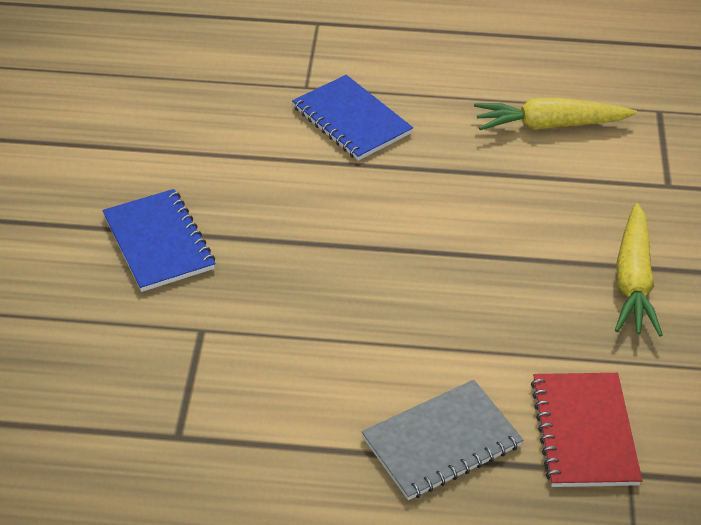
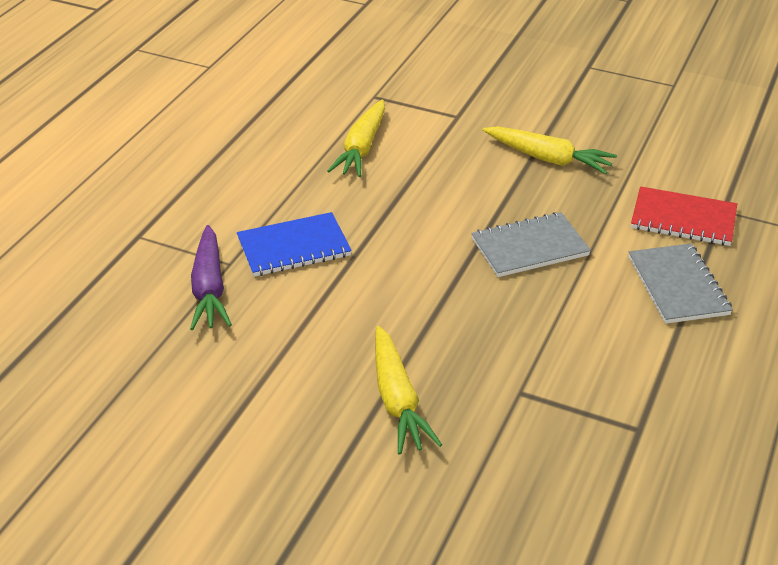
camera: 70 degrees left, 5 degrees down
(158, 242) = (397, 400): blue notebook -> yellow carrot
(264, 84) = (209, 288): none -> purple carrot
(445, 295) = (530, 247): none -> grey notebook

